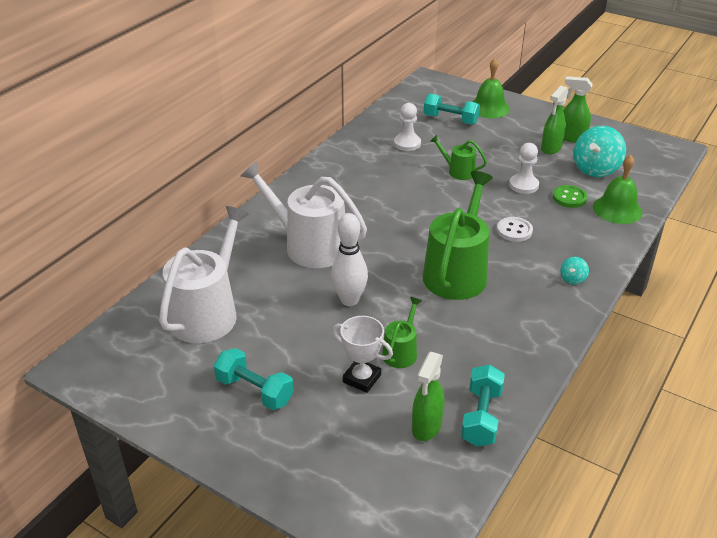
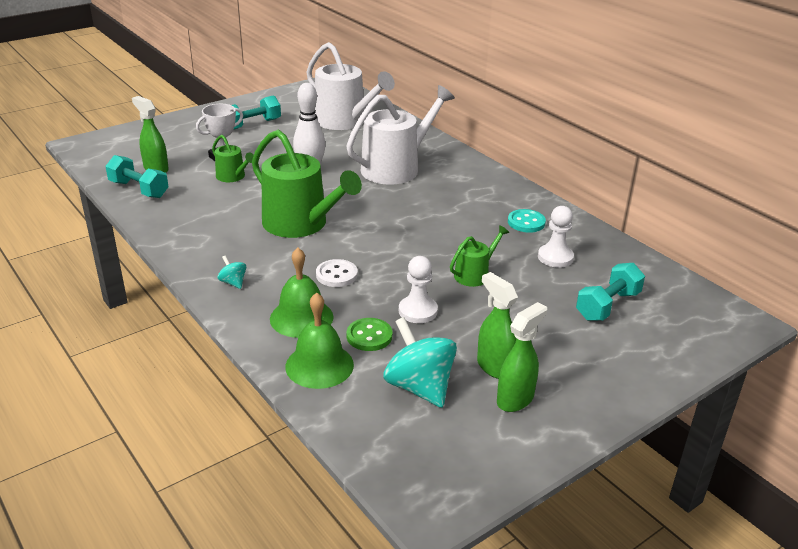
camera: 110 degrees right, 5 degrees down
(365, 161) = (526, 222): none -> turquoise button
(489, 108) = (635, 350): green bell -> green bell (301, 317)

